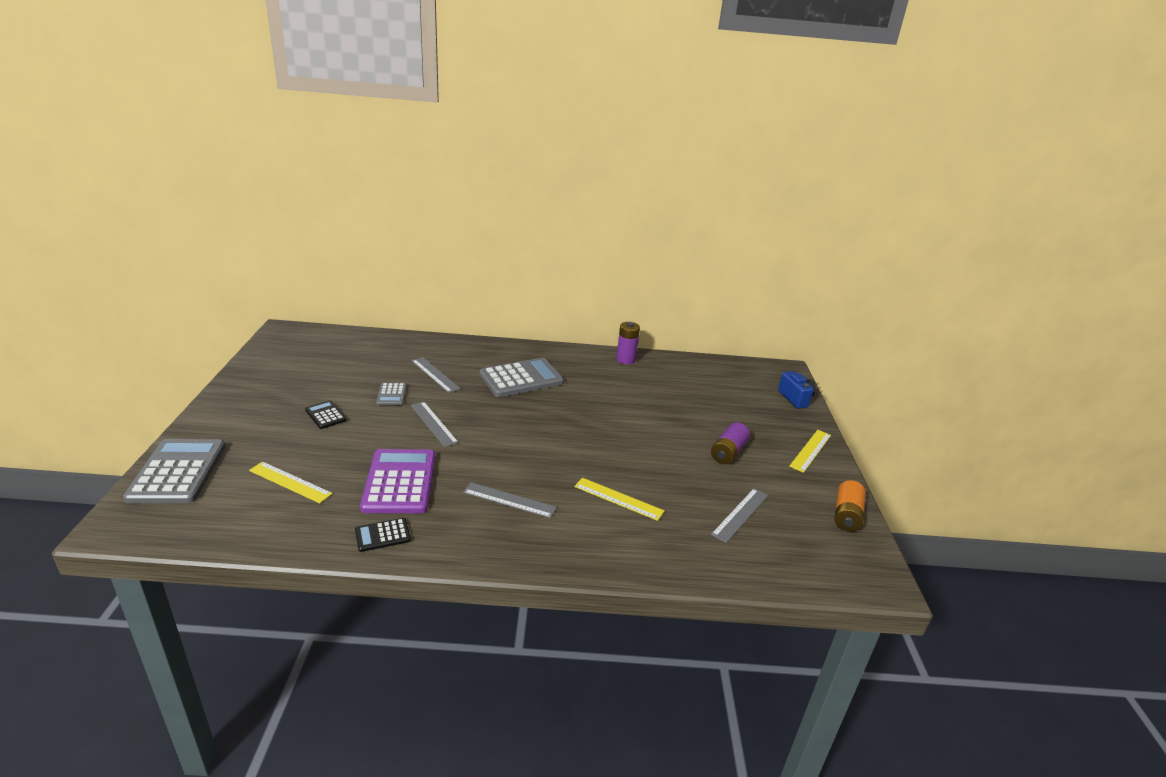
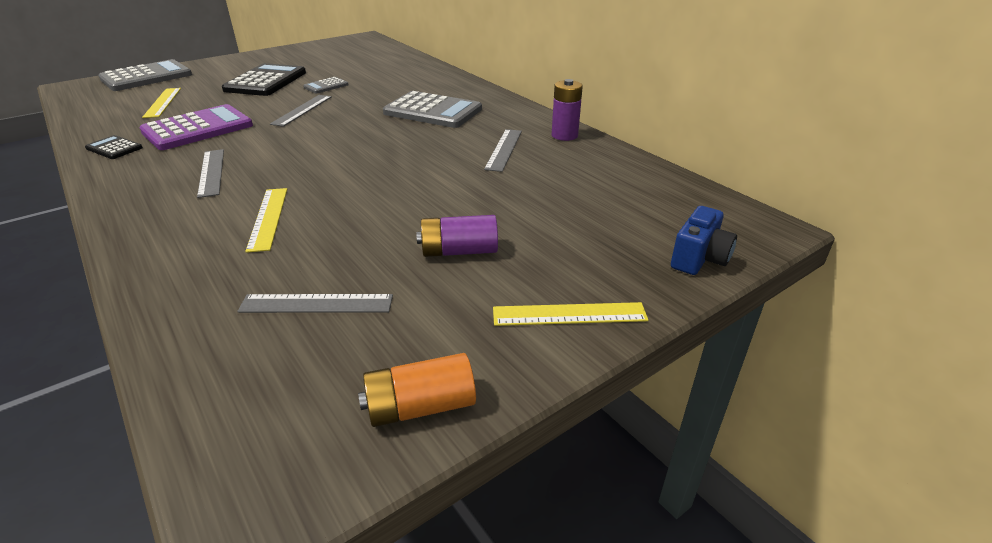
camera: 55 degrees right, 5 degrees up
(325, 415) = (266, 81): black calculator -> black calculator, size x2.03
(435, 374) = (382, 86): grey ruler -> grey ruler (504, 149)

